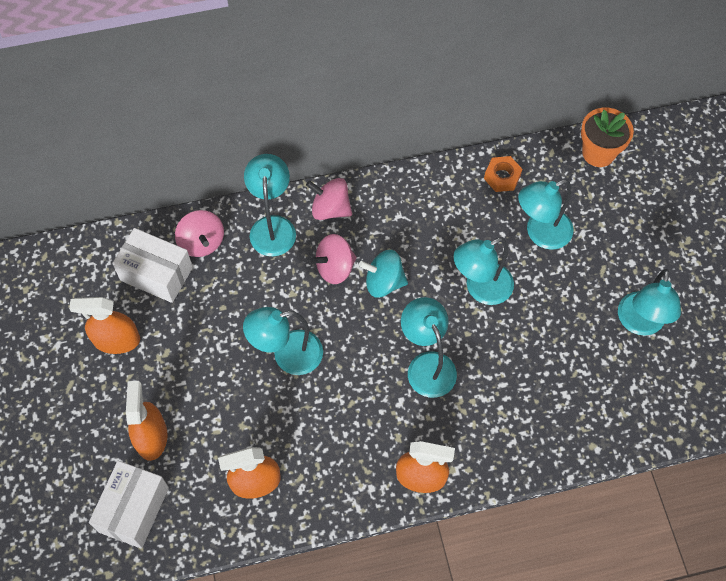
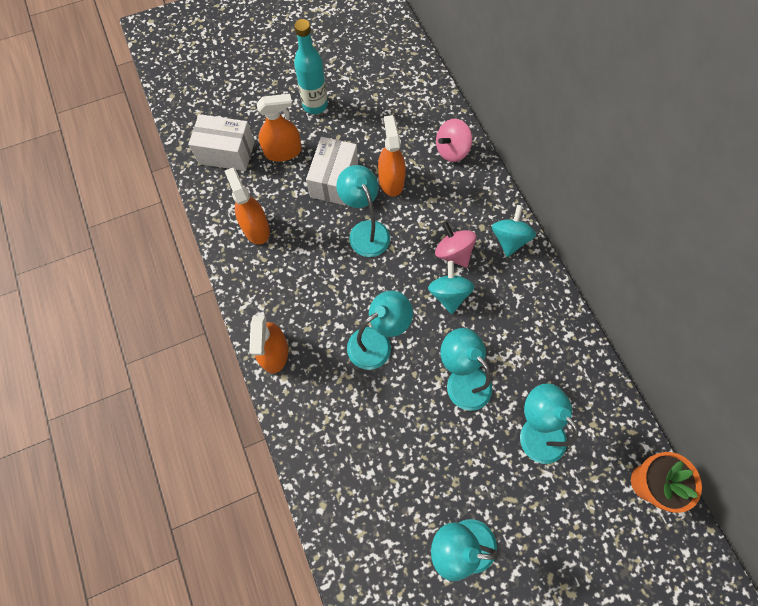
camera: 80 degrees right, 5 degrees up
(90, 388) = (315, 105): none -> turquoise bottle
(117, 340) = (356, 113): orange spray bottle -> orange spray bottle (391, 181)
(156, 274) = (416, 126): white box -> white box (334, 180)
(272, 226) = (480, 198): turquoise lamp -> none
(330, 209) = (509, 239): pink spinning top -> turquoise spinning top
(502, 177) = (588, 385): orange nut -> none

